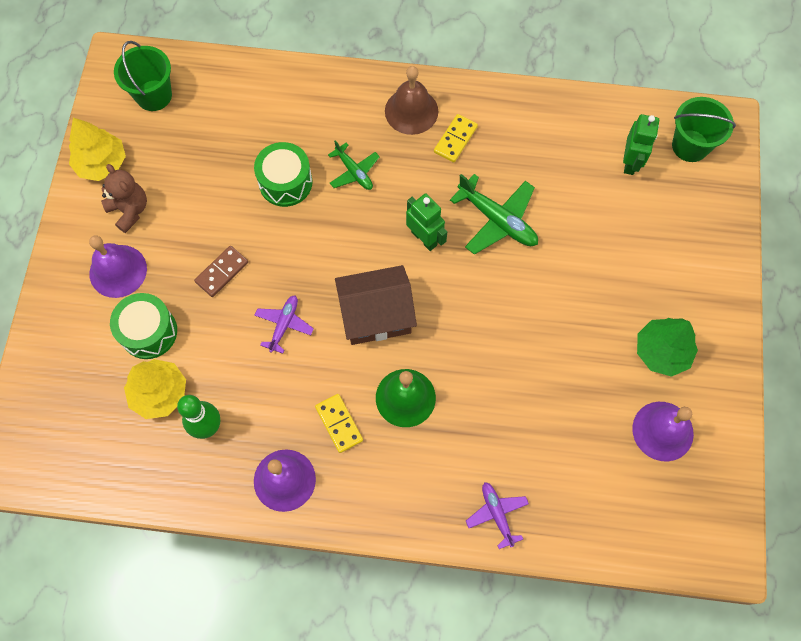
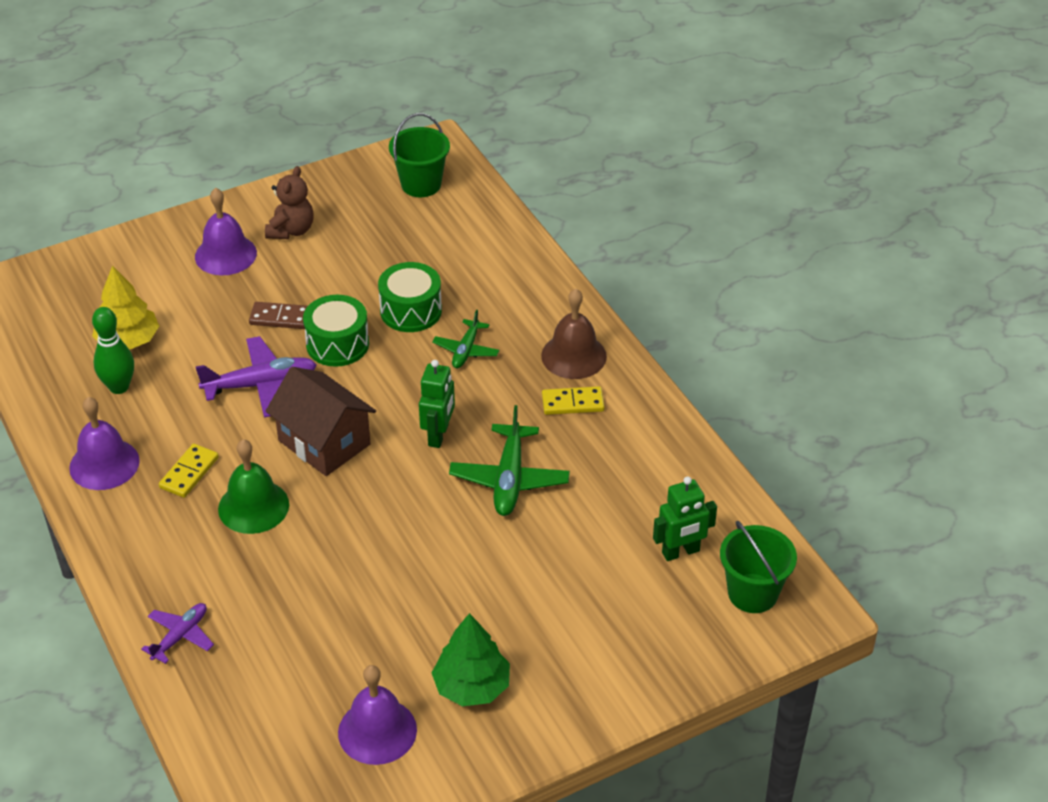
camera: 55 degrees right, 25 degrees down
(102, 163) = (322, 190): yellow tree -> none
(148, 332) = (182, 303): green drum -> green drum (337, 344)
(284, 325) = (261, 385): purple plane -> purple plane, size x1.64

